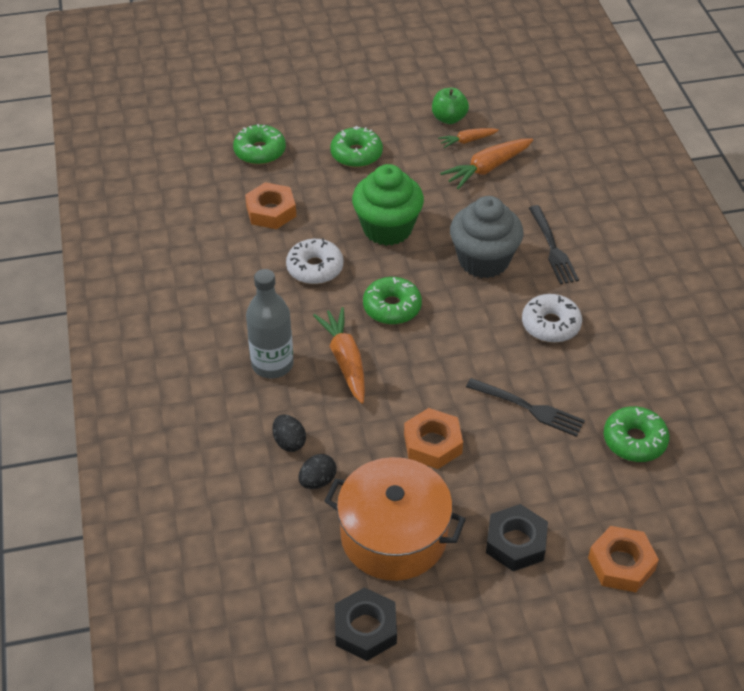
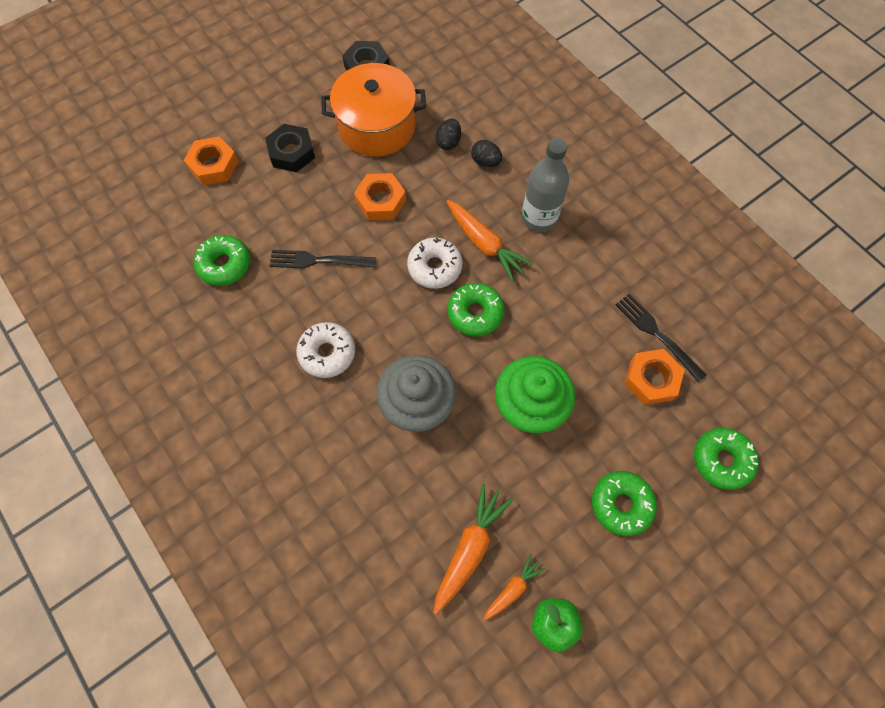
camera: 155 degrees right, 20 degrees up
(315, 268) = (566, 327): white donut -> white donut (434, 267)
(552, 247) = (356, 453): black fork -> black fork (657, 334)

